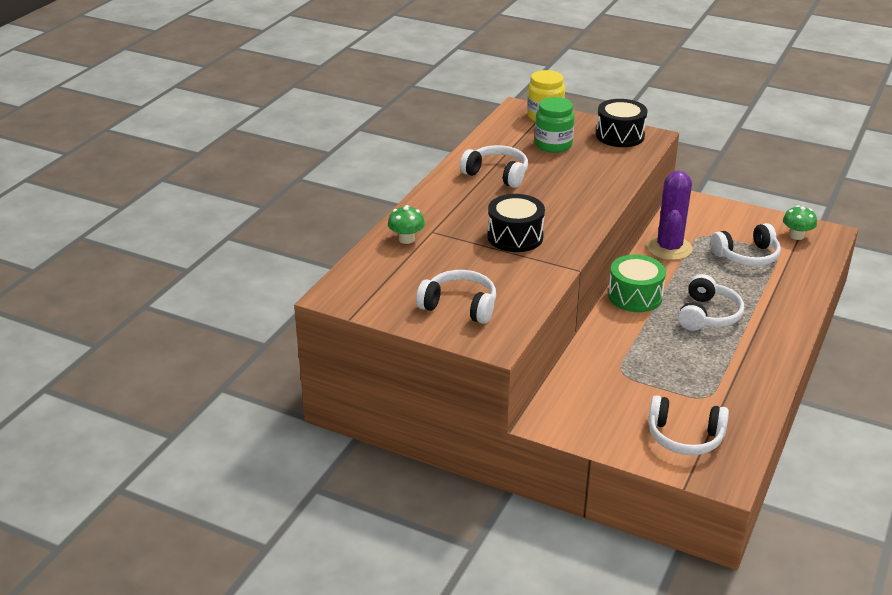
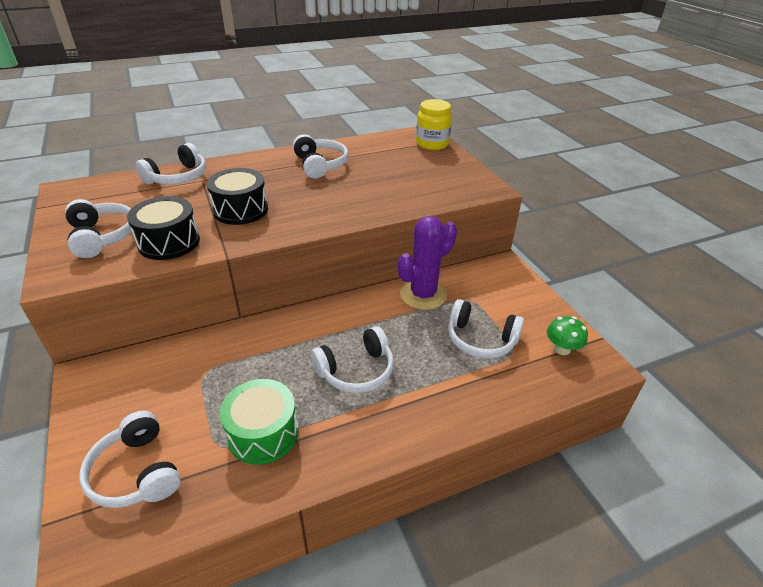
camera: 40 degrees right, 5 degrees up
(406, 239) = (178, 177): green mushroom -> white headphones
(553, 145) = (399, 163): green jar -> none
(620, 135) = (464, 178): black drum -> black drum (169, 242)
(635, 296) = (328, 317): green drum -> green drum (263, 433)

